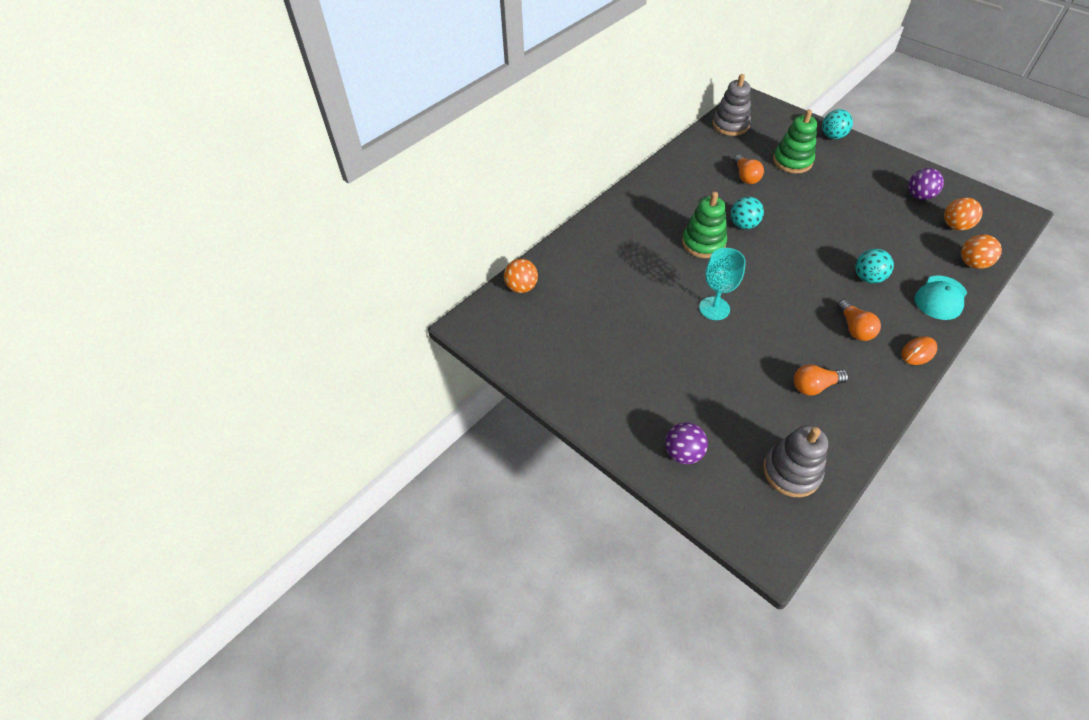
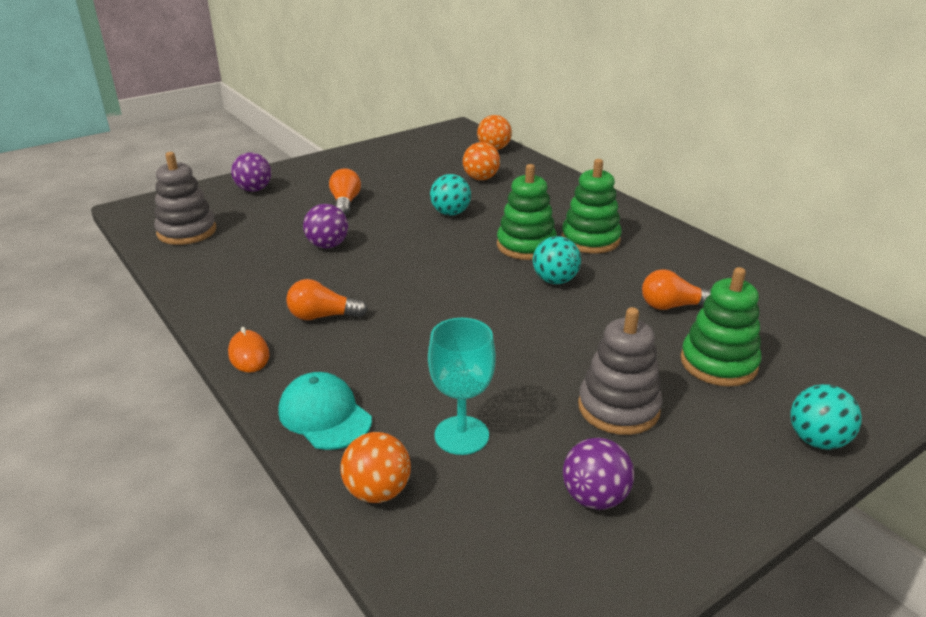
camera: 100 degrees right, 20 degrees down
(678, 213) = (590, 240): none -> green stacking toy
(714, 308) = (412, 233): turquoise goblet -> turquoise goblet (461, 435)
(730, 125) = (831, 323): grey stacking toy -> grey stacking toy (618, 408)
(761, 356) = (327, 245): none -> purple ball
(814, 386) = (264, 266): orange light bulb -> orange light bulb (345, 203)
(867, 278) = (404, 356): turquoise ball -> turquoise ball (450, 213)
(955, 226) = (487, 514): orange ball -> orange ball (481, 178)

